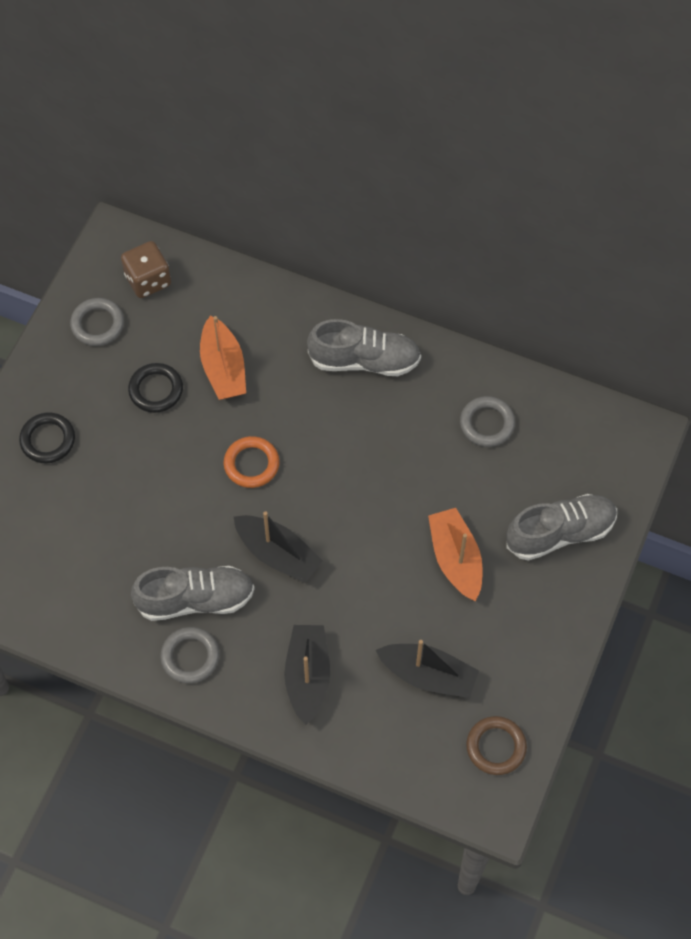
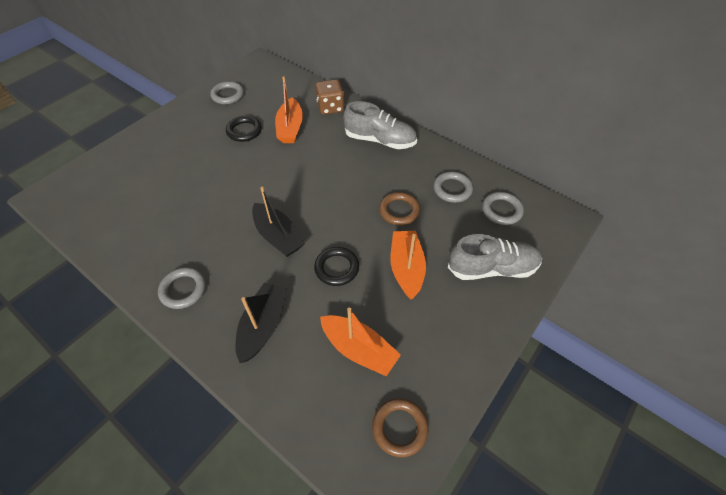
camera: 15 degrees right, 10 degrees down
(48, 440) = (166, 143): black ring -> black ring (337, 268)
(148, 280) = (267, 81): brown dice -> brown dice (330, 107)
(195, 599) = (207, 252): grey shoe -> none
(251, 464) = (284, 180): orange ring -> none
(424, 476) = (399, 211): none -> brown ring
(428, 675) = (359, 349): black boat -> orange boat
(558, 443) = (501, 210): none -> grey ring

